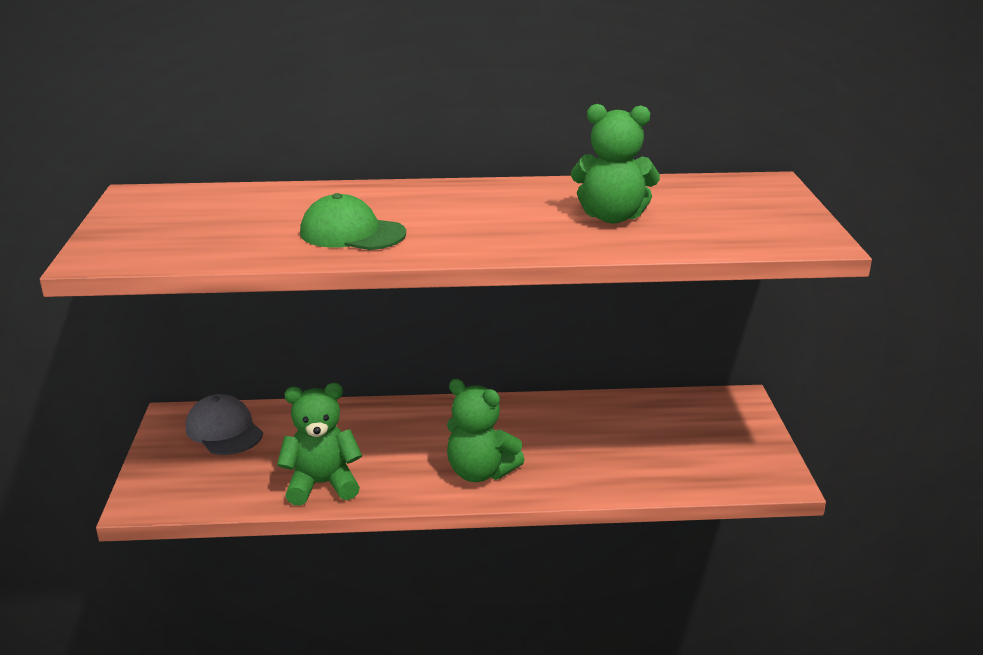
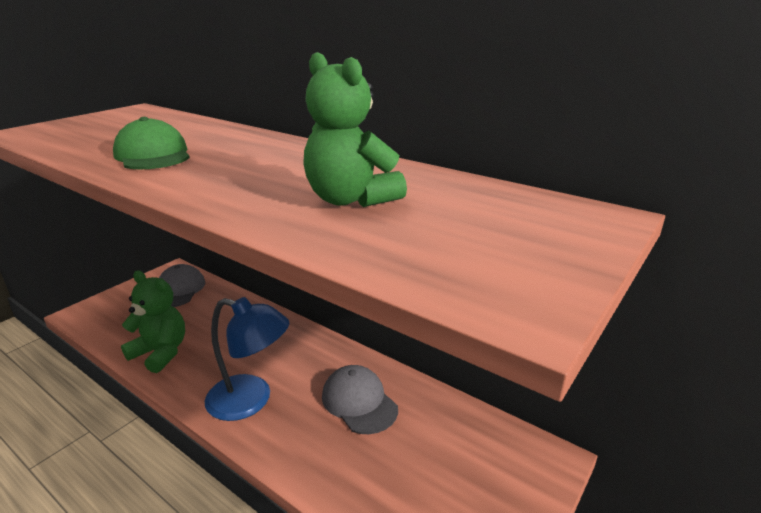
camera: 40 degrees right, 0 degrees up
(480, 472) = (251, 400): green teddy bear -> blue lamp
(569, 430) = (359, 402): none -> grey cap

